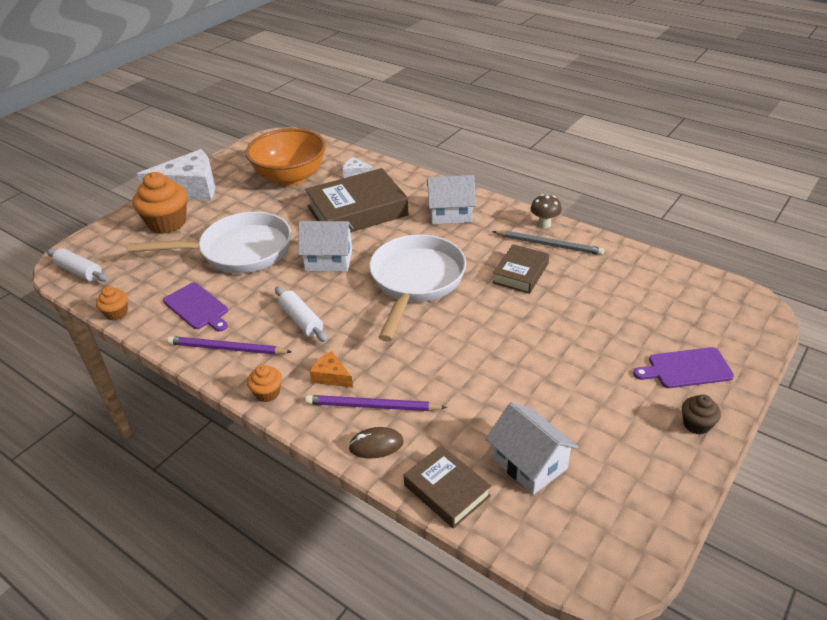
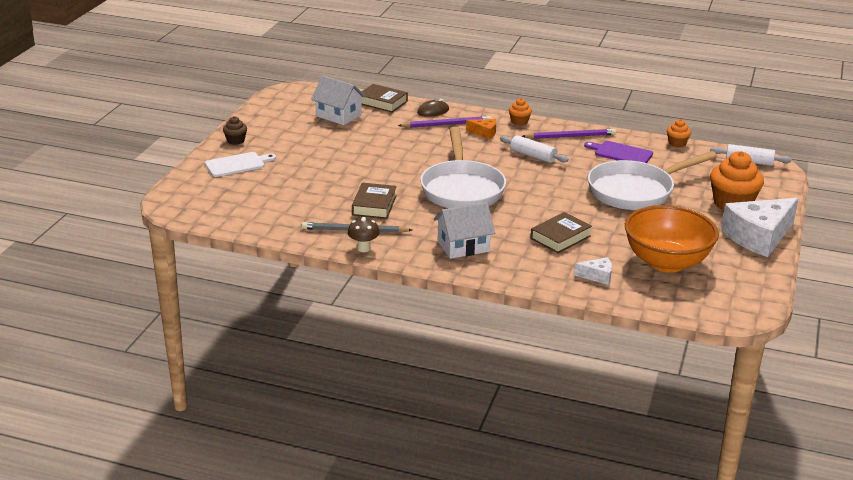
camera: 160 degrees right, 10 degrees down
(329, 260) = (549, 194): white house -> none
(357, 211) = (560, 237): brown book -> brown book, size x0.55
(686, 368) = (237, 164): purple cutting board -> white cutting board

